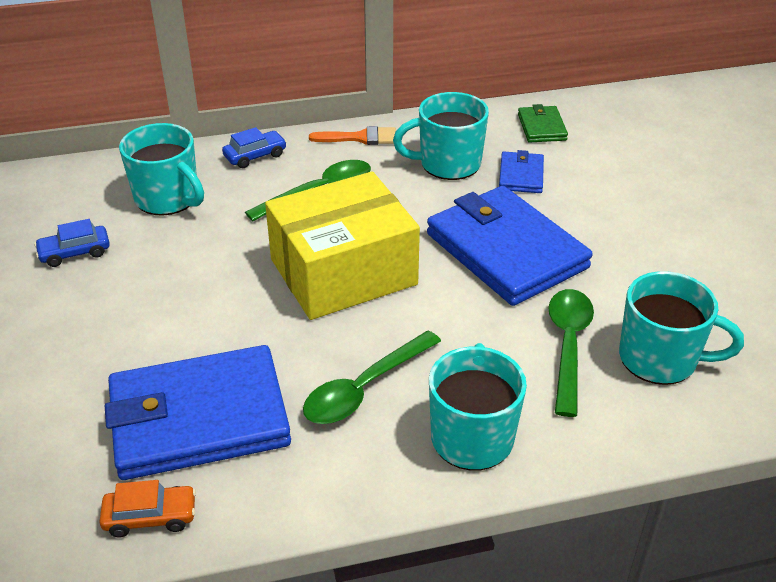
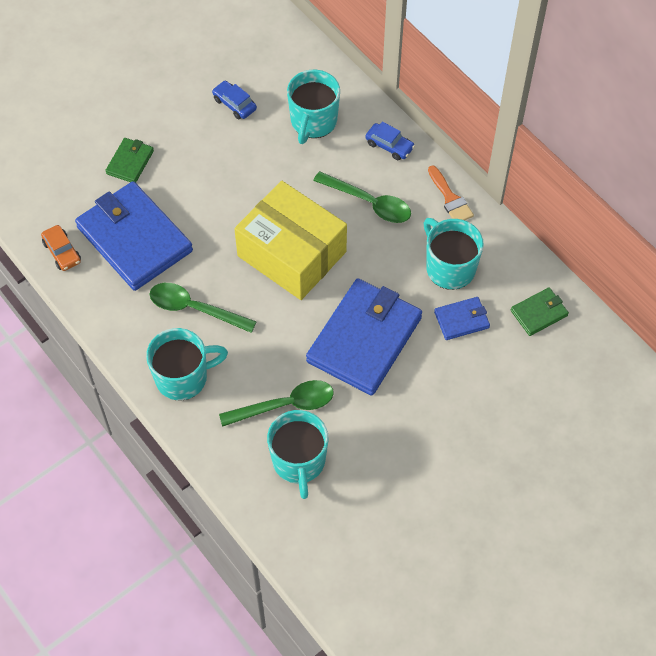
camera: 65 degrees right, 20 degrees up
(63, 382) = (130, 162): none -> green wallet

